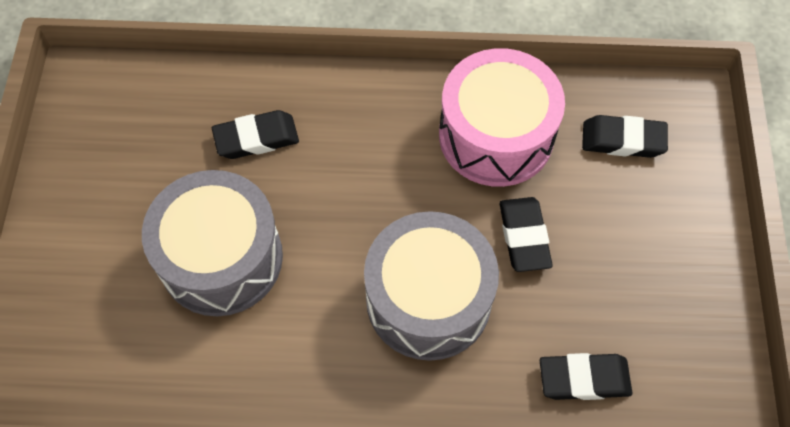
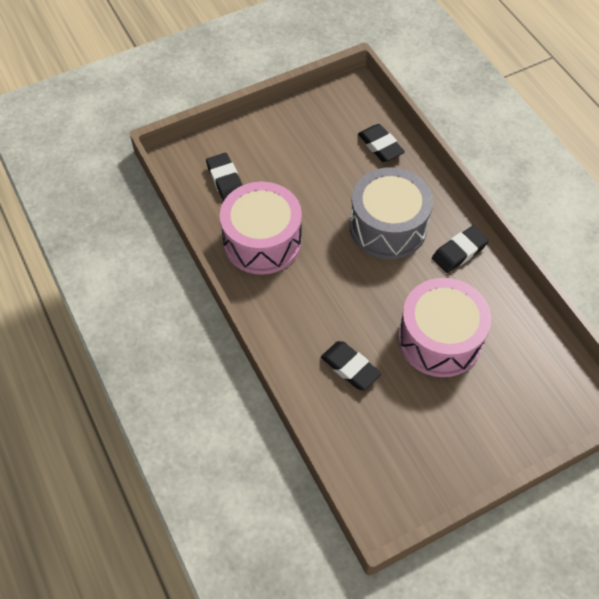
camera: 120 degrees left, 5 degrees down
(221, 258) = (439, 339): grey drum -> pink drum
(524, 237) = (320, 200): black eraser -> black eraser (459, 252)

